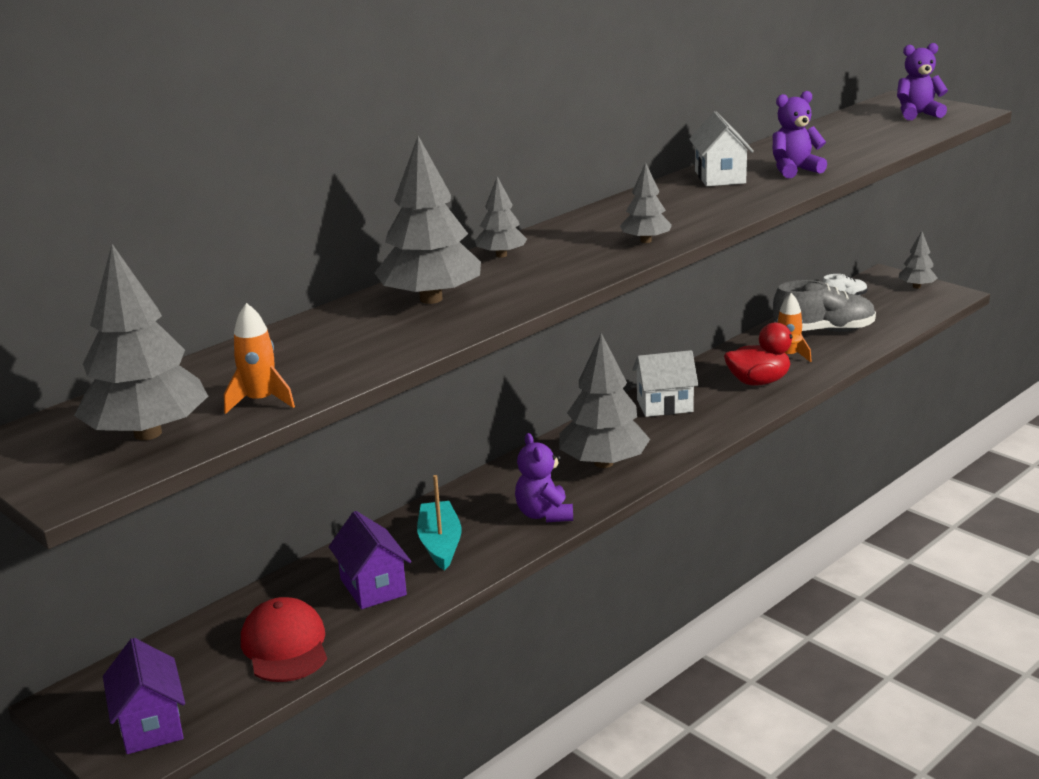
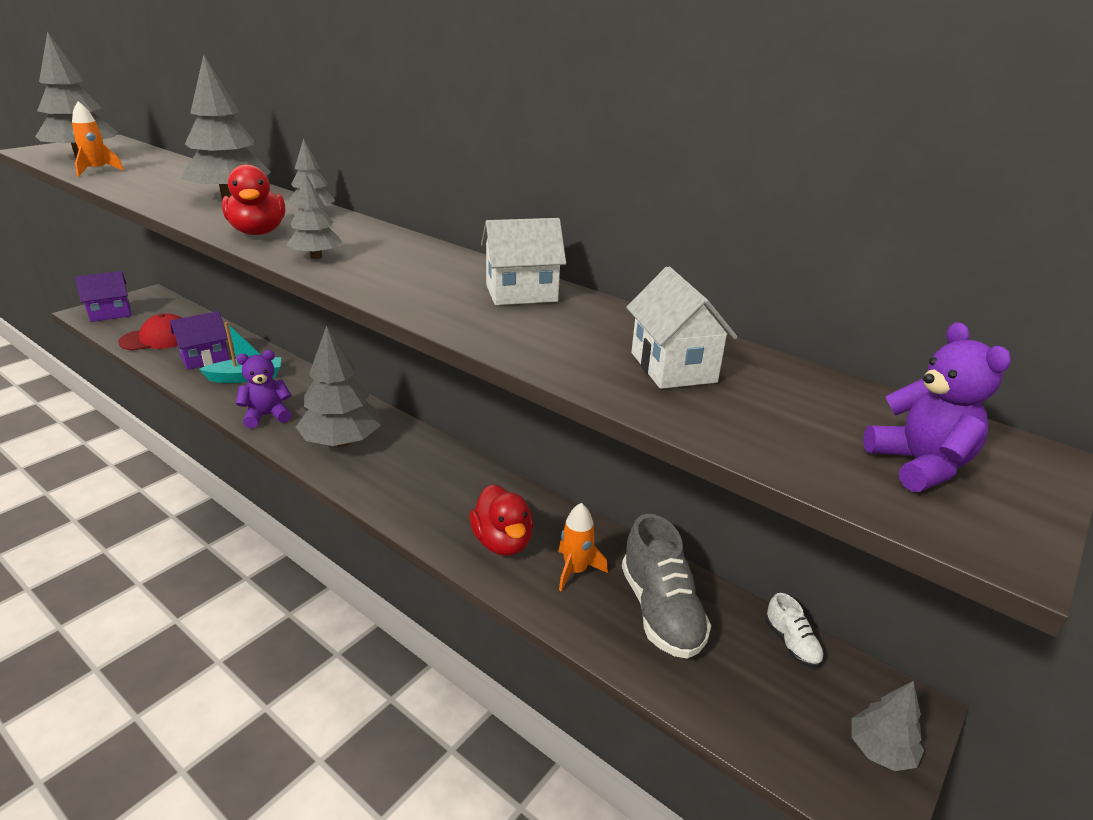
camera: 80 degrees right, 5 degrees up
(572, 270) = (258, 232): none -> red duck
(664, 405) = (449, 475): white house -> white house (673, 367)
(794, 170) = (548, 335): purple teddy bear -> none

